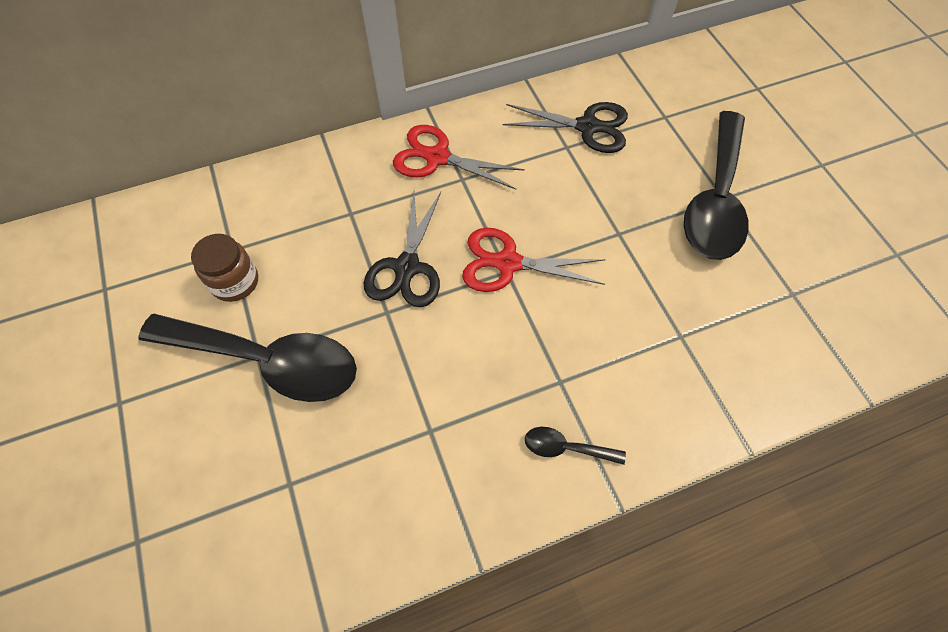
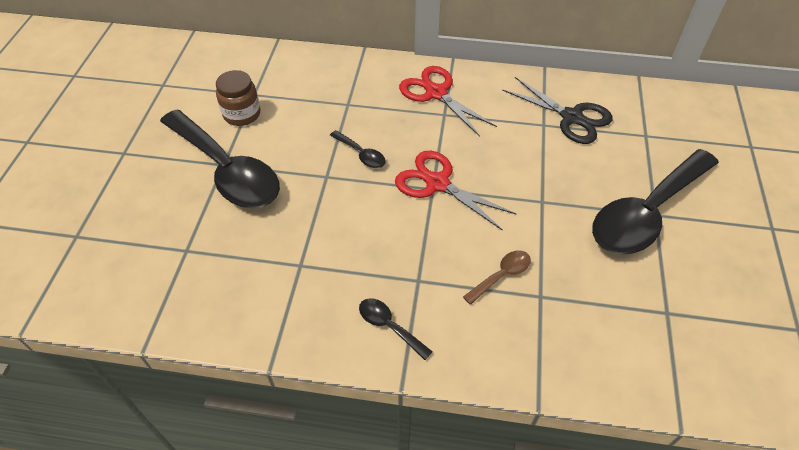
camera: 30 degrees right, 10 degrees down
(407, 267) = (361, 154): black scissors -> black spoon
(633, 333) = (501, 275): none -> brown spoon

